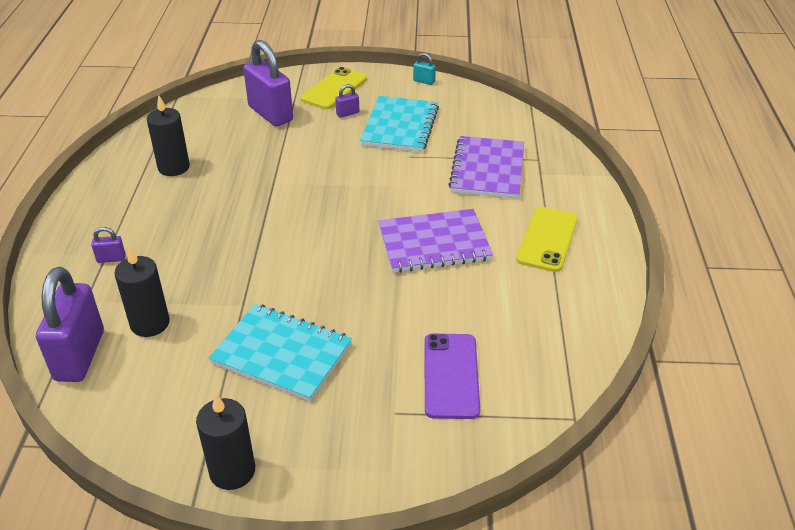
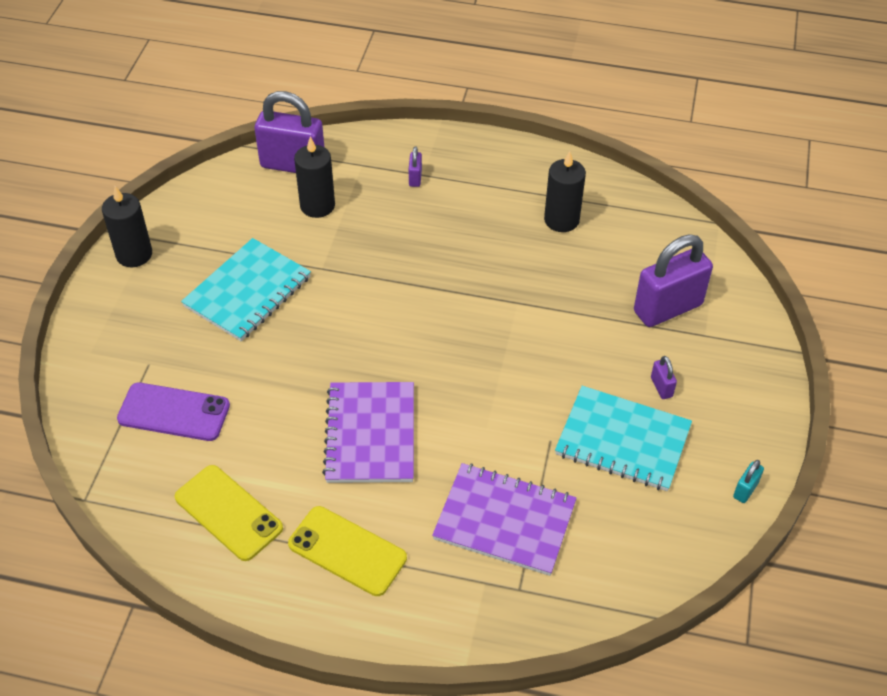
camera: 100 degrees right, 10 degrees up
(334, 89) = (728, 379): yellow phone -> yellow phone (228, 513)

